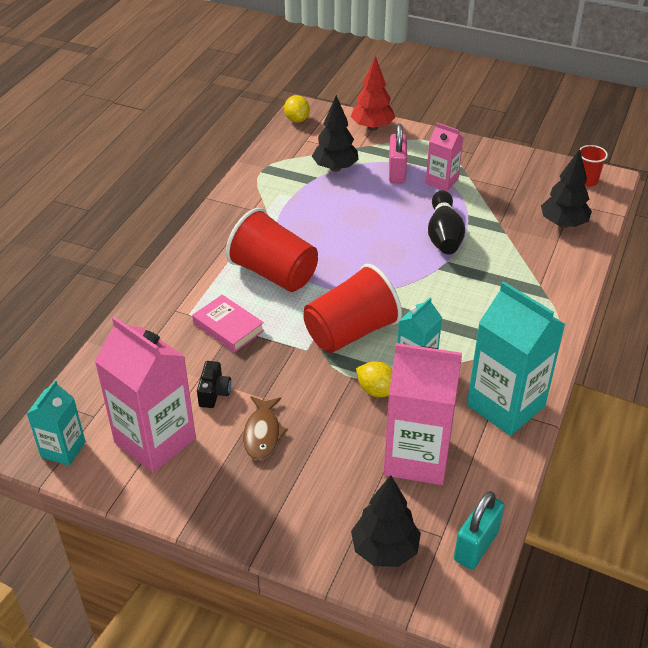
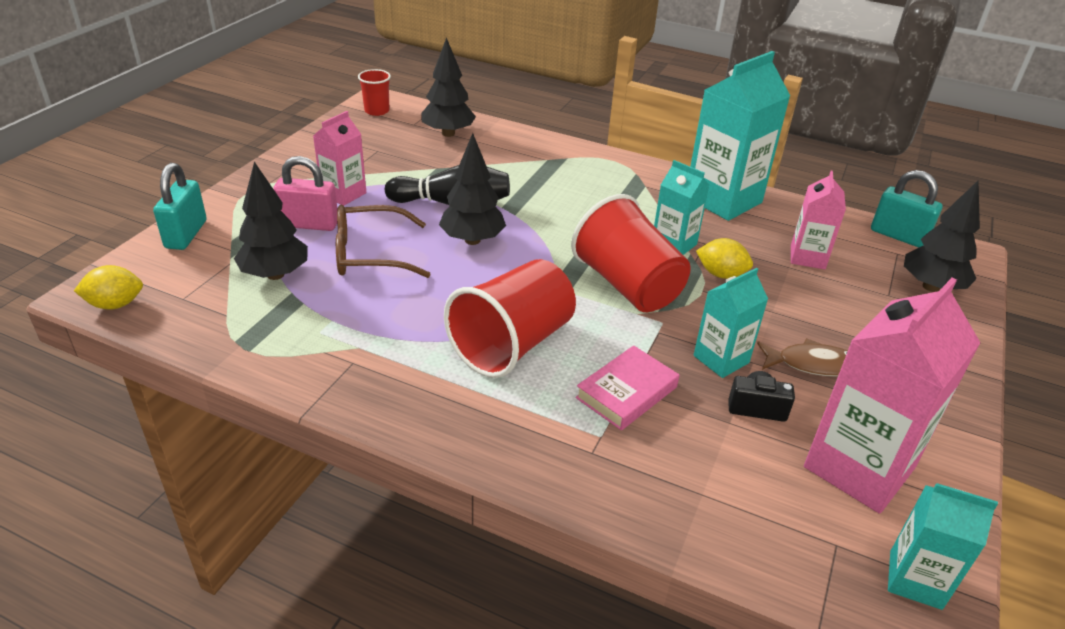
camera: 90 degrees left, 5 degrees down
(265, 379) = (721, 359): none -> turquoise carton
(366, 203) = (370, 254): none -> brown glasses
(372, 127) = (186, 234): red tree -> turquoise padlock
(377, 390) = (721, 274): yellow lemon -> yellow lemon turned 75 degrees clockwise
(395, 248) = (472, 240): none -> black tree
(417, 457) = (807, 257): pink carton -> pink carton, size x0.56

